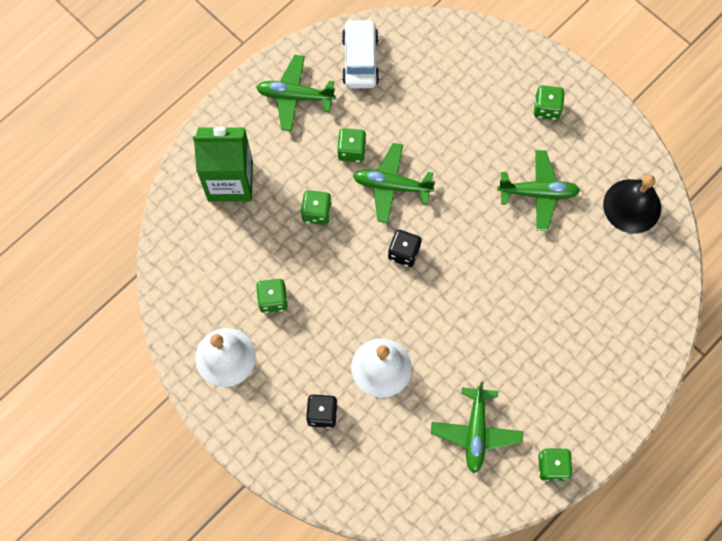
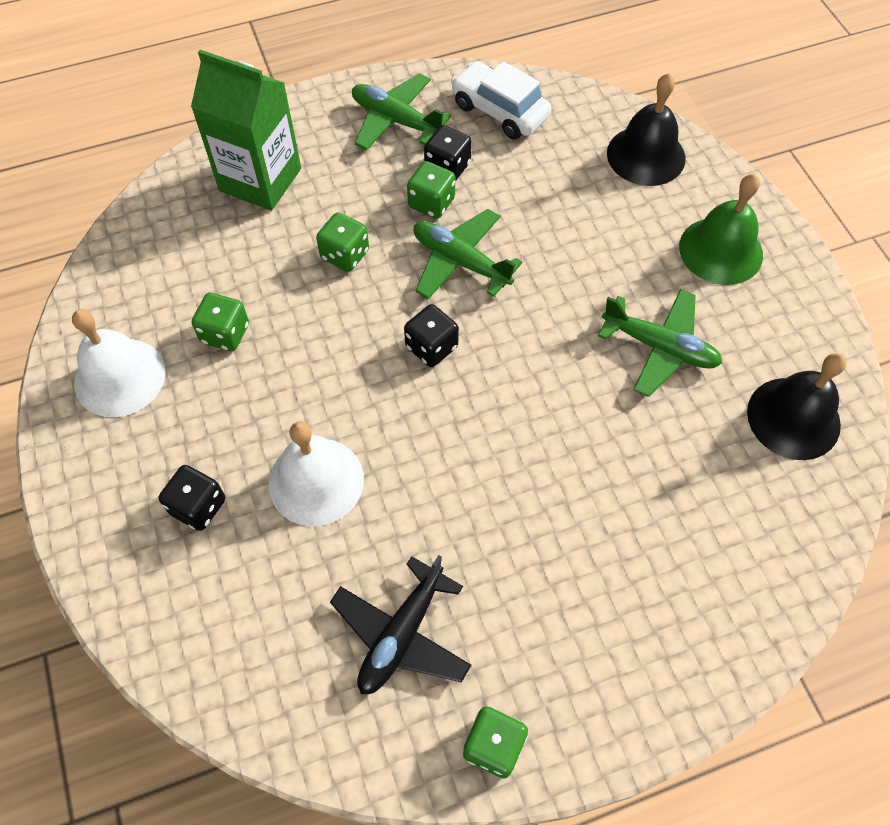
camera: 25 degrees right, 10 degrees down
(348, 119) = (447, 167): none -> black dice
(360, 60) = (499, 111): white car -> white car turned 75 degrees counterclockwise
(471, 56) = (646, 155): none -> black bell
(475, 432) = (401, 634): green plane -> black plane
(546, 108) = (721, 250): green dice -> green bell

